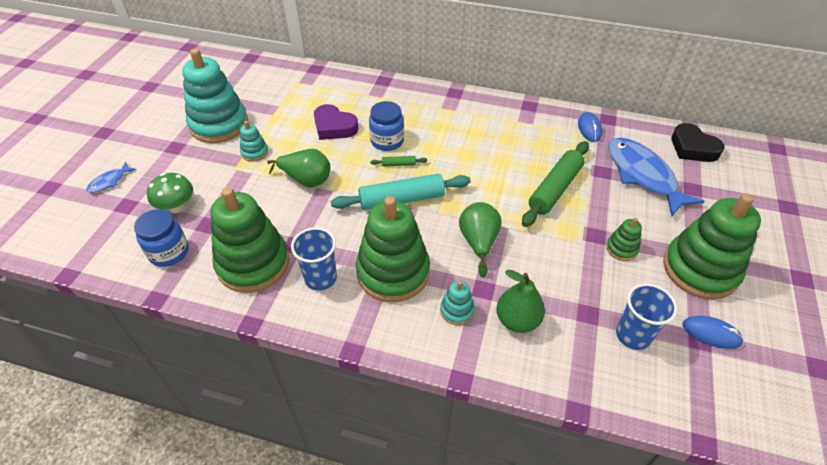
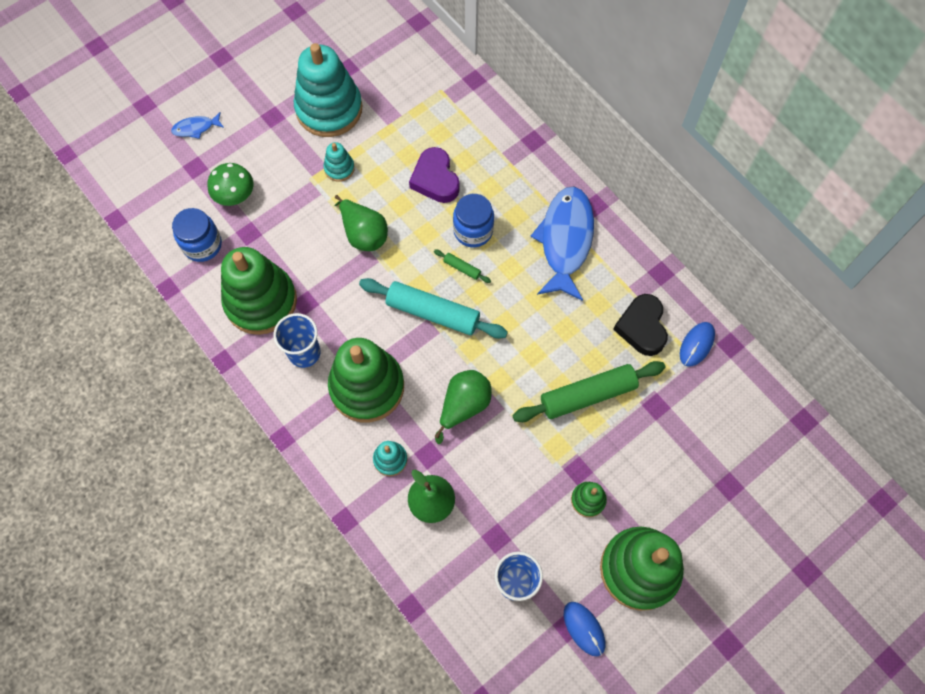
camera: 35 degrees right, 20 degrees up
(643, 175) = (693, 438): blue fish -> blue fish (565, 240)
(692, 148) = (785, 440): black heart -> black heart (642, 327)

